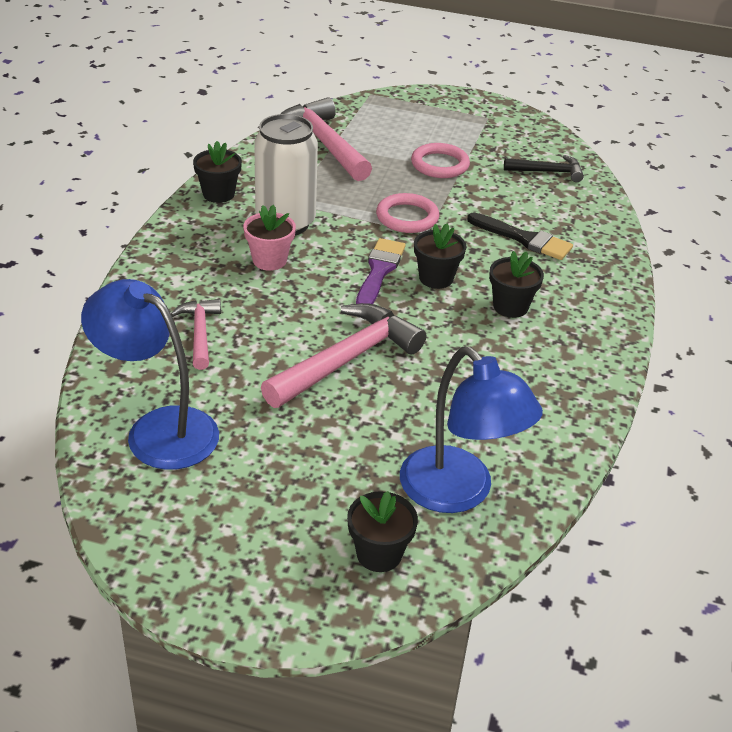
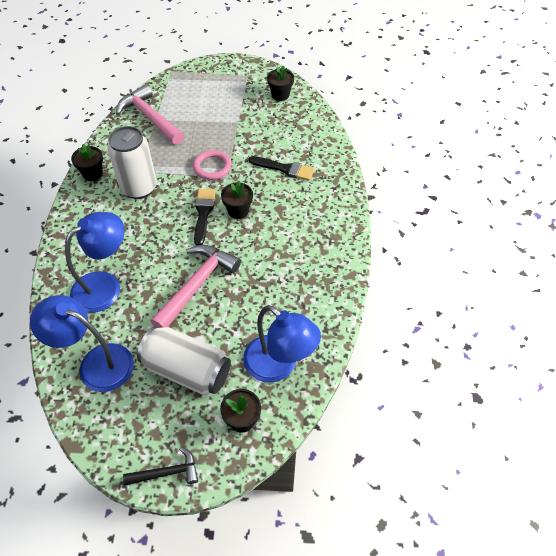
camera: 10 degrees left, 15 degrees up
(200, 333) = (105, 285): pink hammer -> blue lamp
(269, 260) = (135, 219): pink flower pot -> none
(303, 468) = (187, 370): none -> white can
(379, 271) = (203, 213): purple brush -> black brush
(440, 164) = (224, 120): pink ring -> none
(510, 306) = (285, 223): black flower pot -> black flower pot (280, 95)
(547, 172) = (290, 112): black hammer -> black hammer (167, 472)

